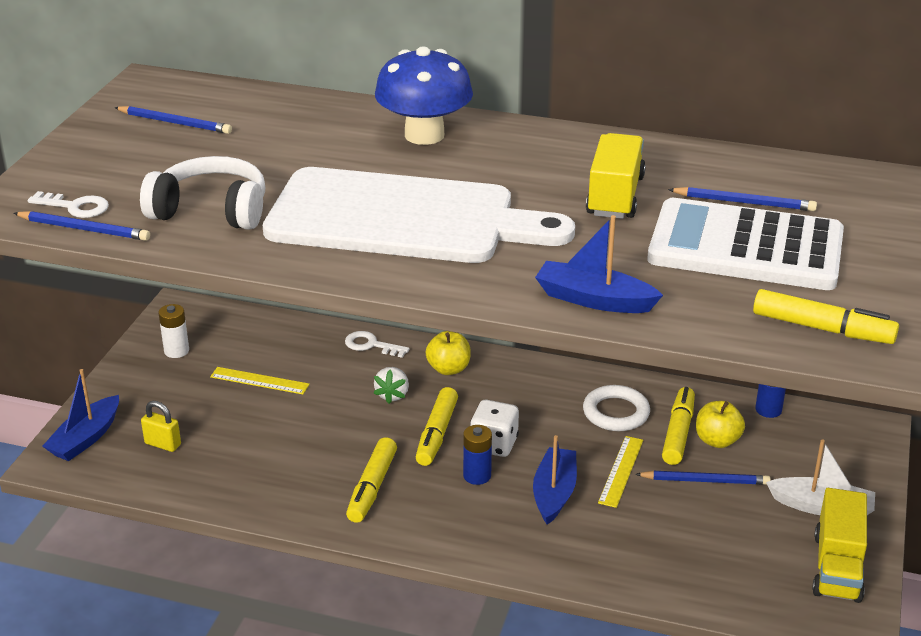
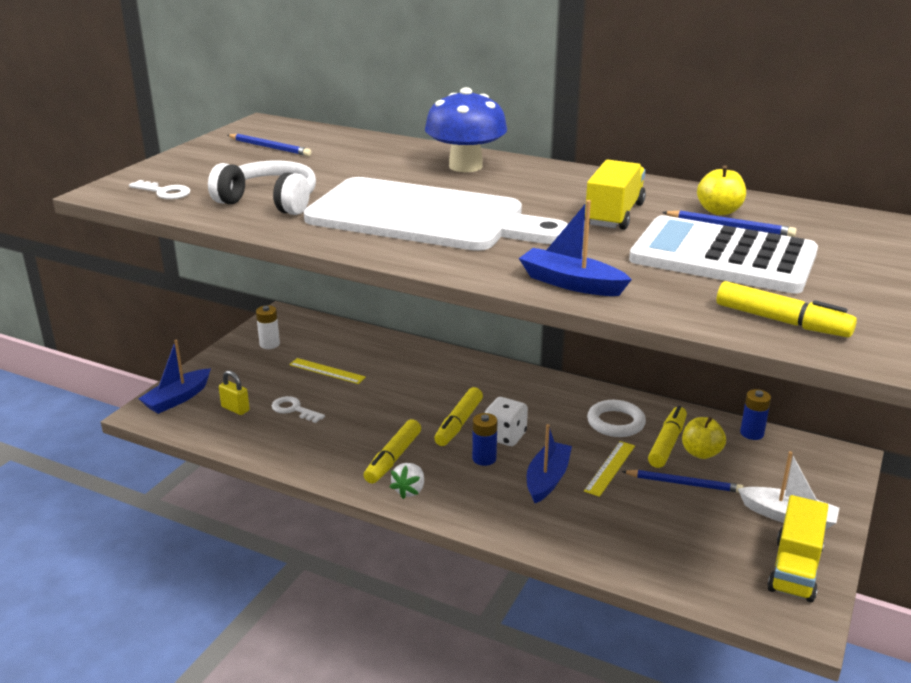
camera: 10 degrees right, 5 degrees down
(84, 229) = (163, 206): blue pencil -> none
(371, 345) = (423, 354): white key -> white key (293, 409)
(392, 395) = (430, 391): white strawberry -> white strawberry (409, 490)
(448, 369) = (482, 376): yellow apple -> yellow apple (719, 211)

